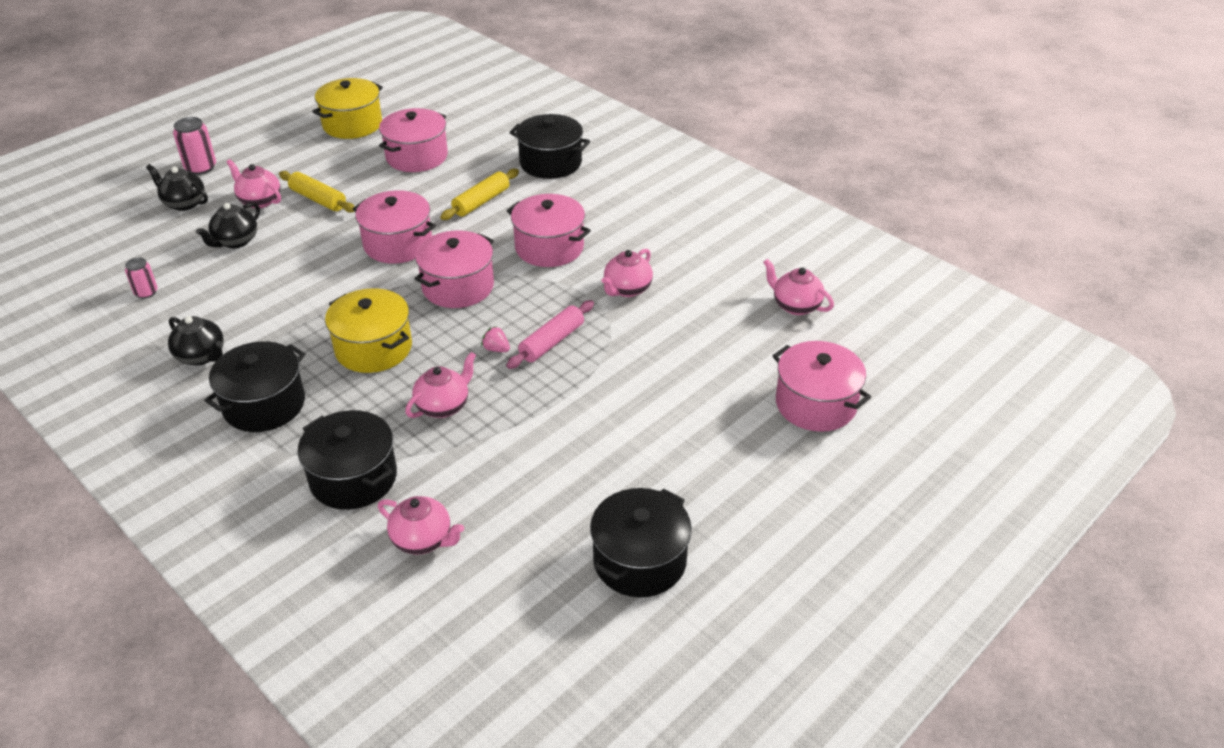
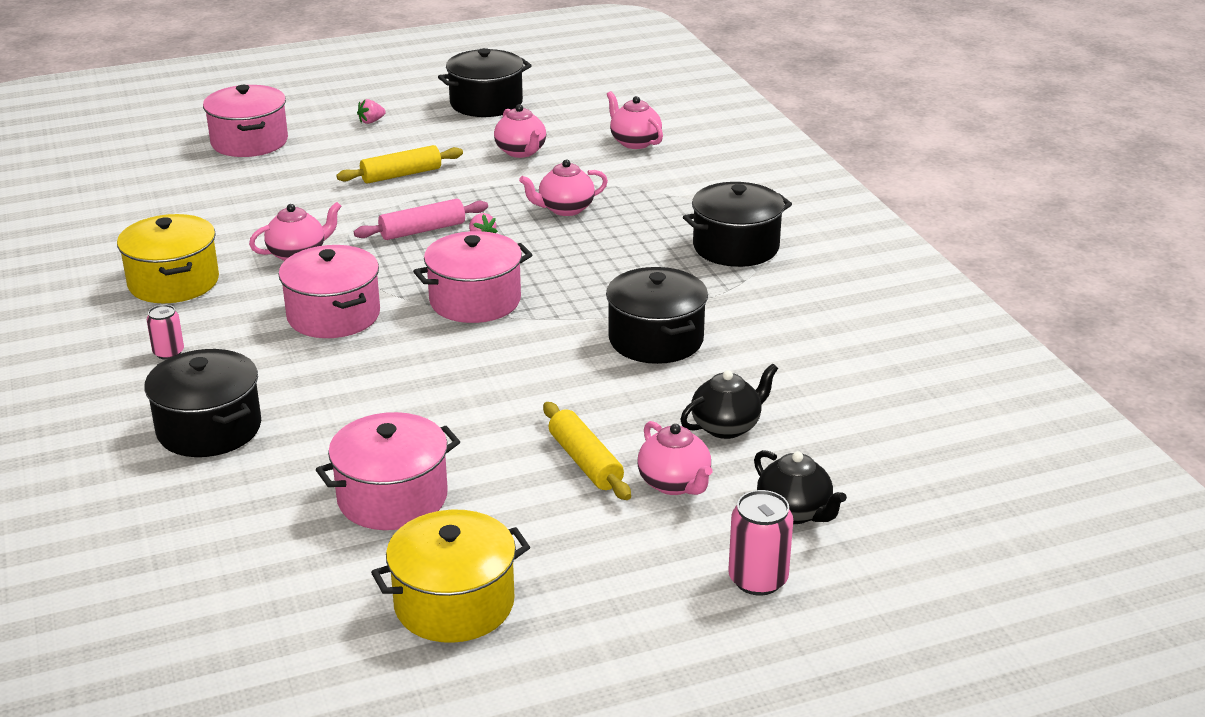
camera: 155 degrees left, 10 degrees down
(146, 292) = (856, 387): pink can -> pink can (168, 352)
(201, 356) = (793, 302): black teapot -> none
(353, 478) = (672, 183): black pot -> black pot (656, 339)
(373, 348) = (605, 266): yellow pot -> yellow pot (173, 282)
(398, 244) = (511, 366): pink pot -> none
(481, 202) = (361, 395): yellow rolling pin -> yellow rolling pin (401, 175)
(734, 478) = (371, 121): none -> pink strawberry
(795, 305) = (157, 203): pink teapot -> pink teapot (521, 152)

